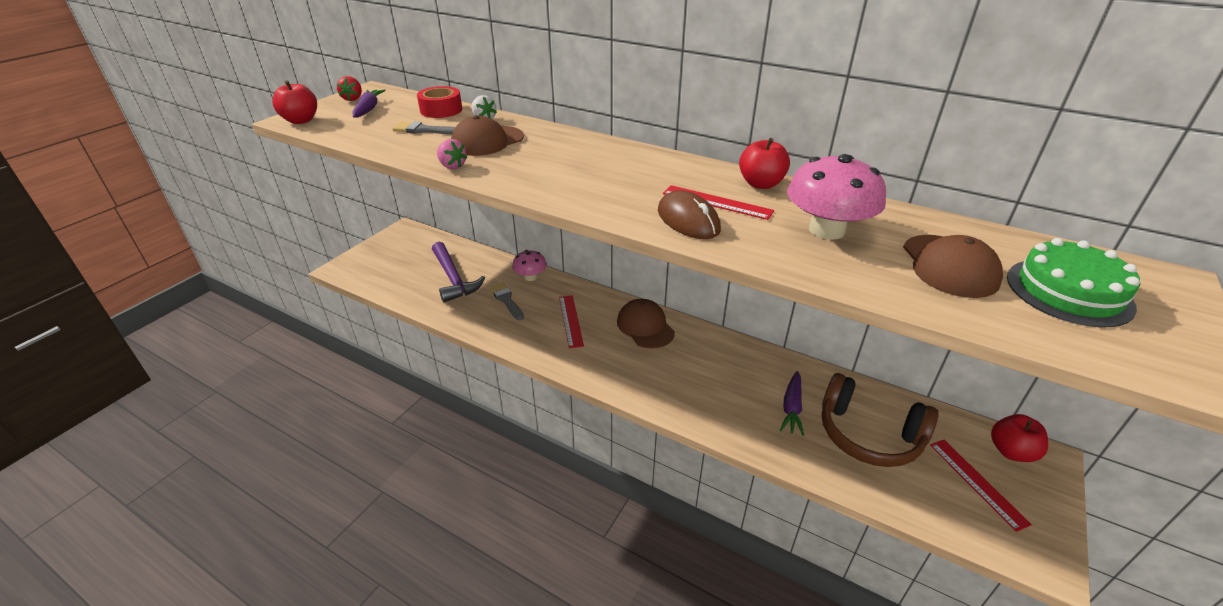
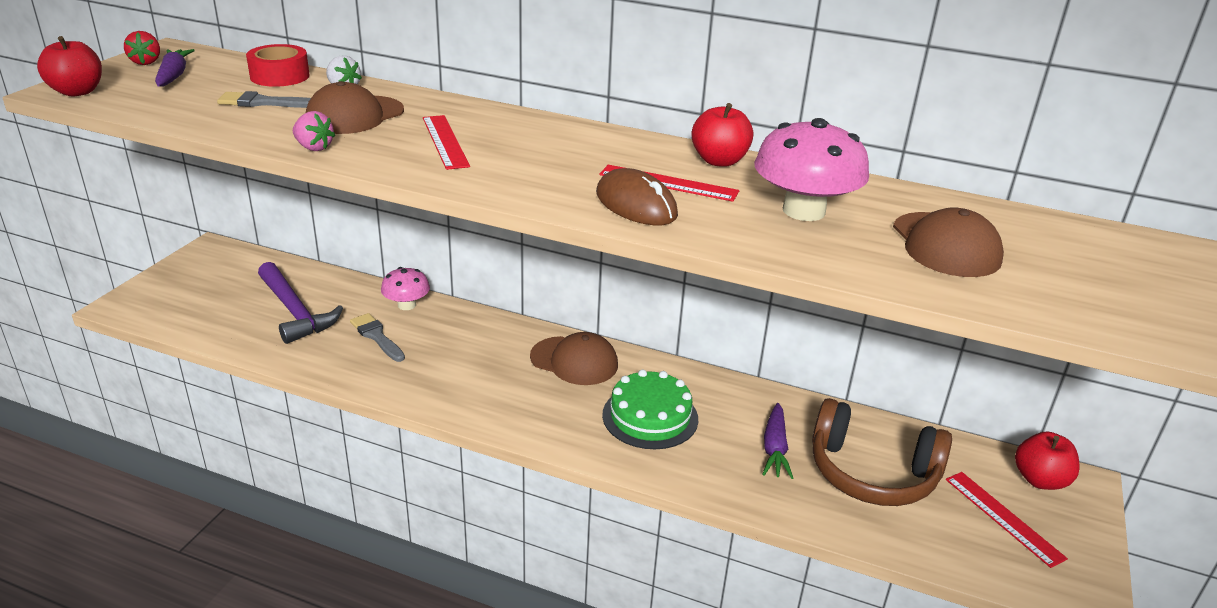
camera: 10 degrees left, 5 degrees down
(570, 320) = (471, 358): red ruler -> red ruler (445, 141)
(645, 326) = (574, 361): brown cap -> brown cap turned 150 degrees clockwise
(1068, 291) = (1074, 266): green cake -> green cake (650, 417)

